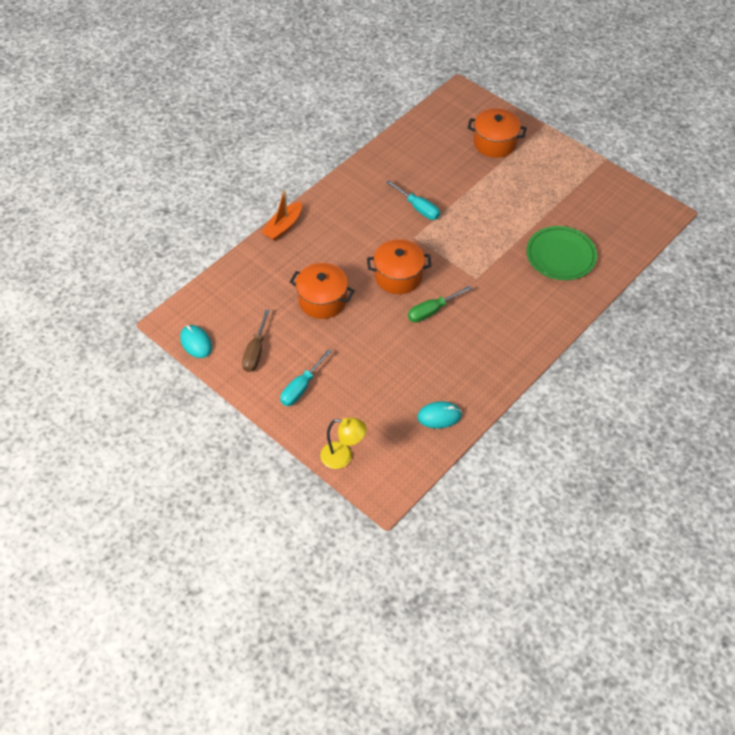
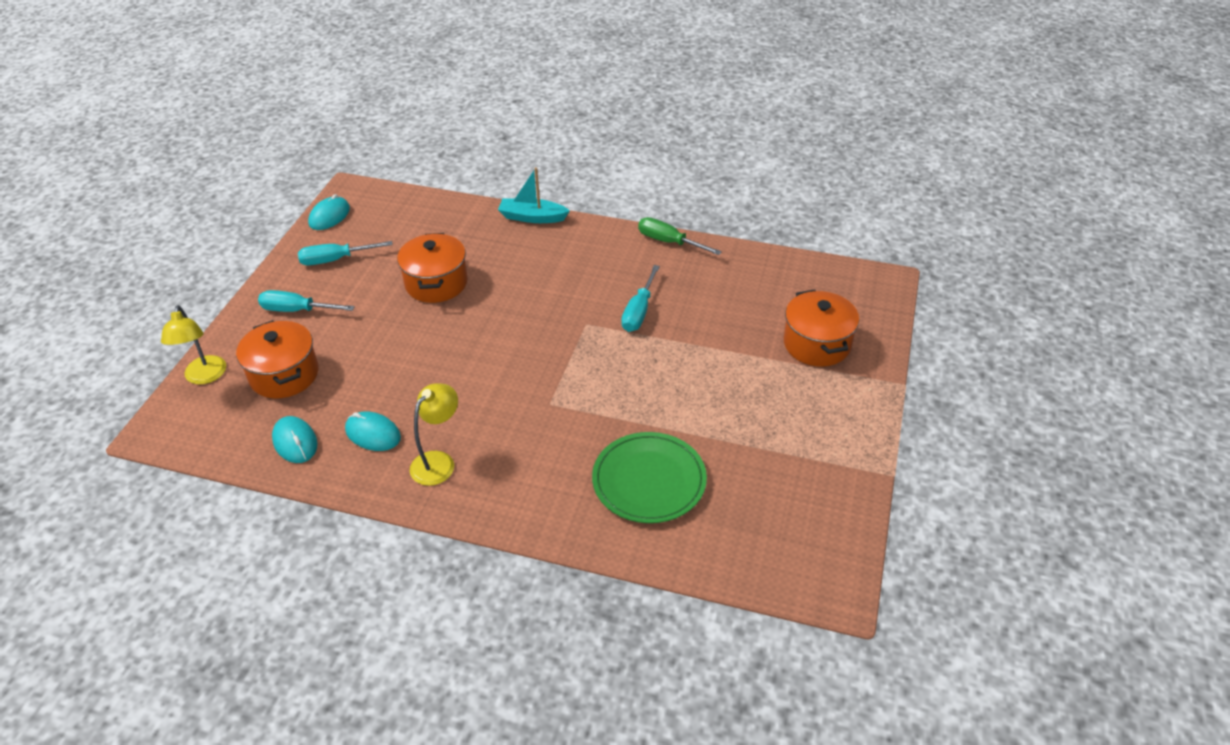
camera: 65 degrees right, 10 degrees down
(255, 352) = (335, 260): brown screwdriver -> turquoise screwdriver
(283, 227) = (532, 217): orange boat -> turquoise boat
(398, 276) = (510, 331): orange pot -> orange pot (284, 375)
(431, 311) = (468, 379): green screwdriver -> green screwdriver (668, 242)
(454, 373) = (373, 434): none -> turquoise mouse
(496, 346) = (438, 461): none -> yellow lamp

